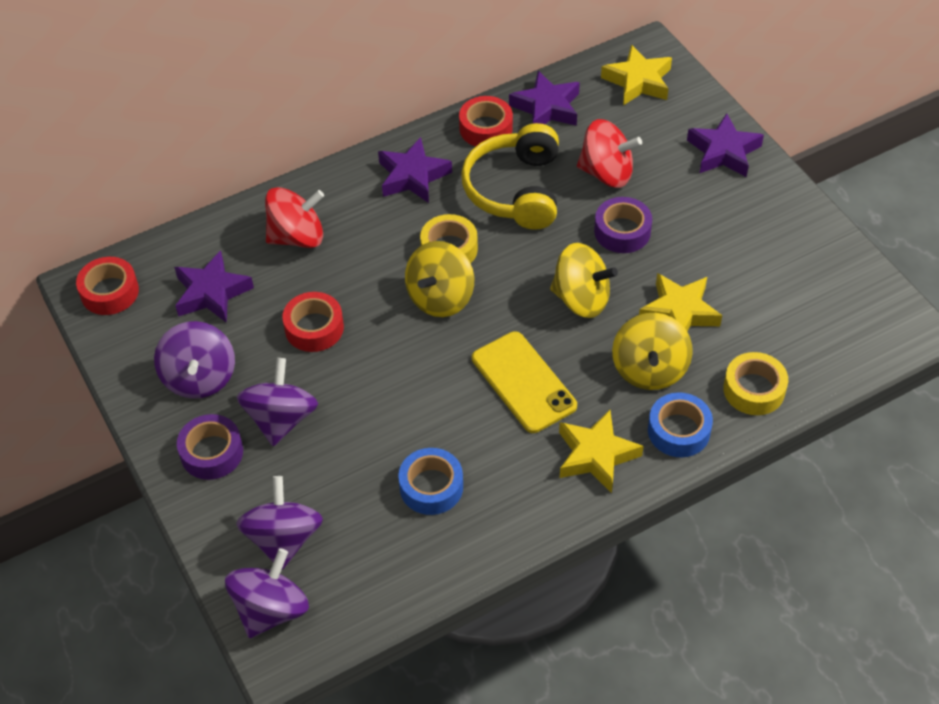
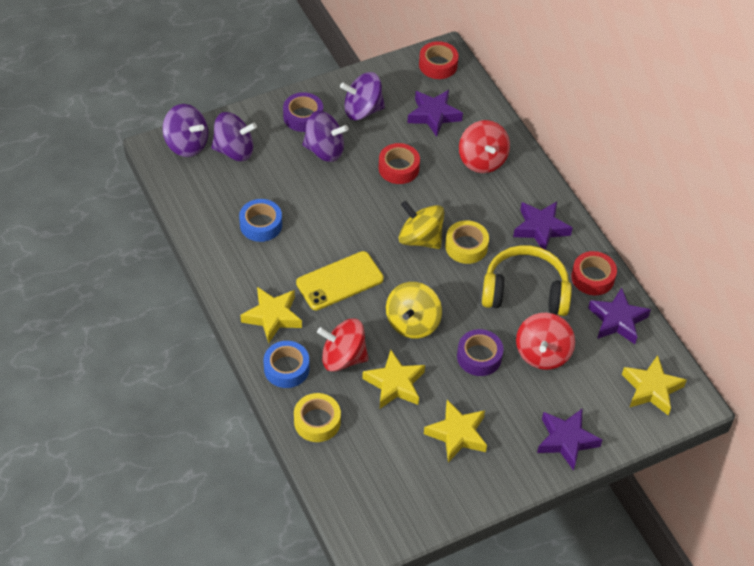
camera: 90 degrees right, 0 degrees up
(649, 369) = (343, 358): yellow spinning top -> red spinning top
(738, 248) = (457, 434): none -> yellow star

